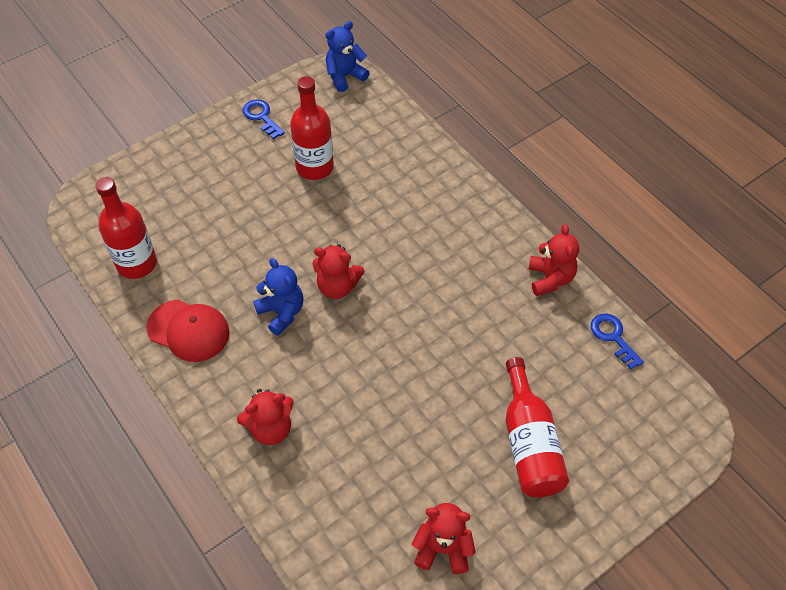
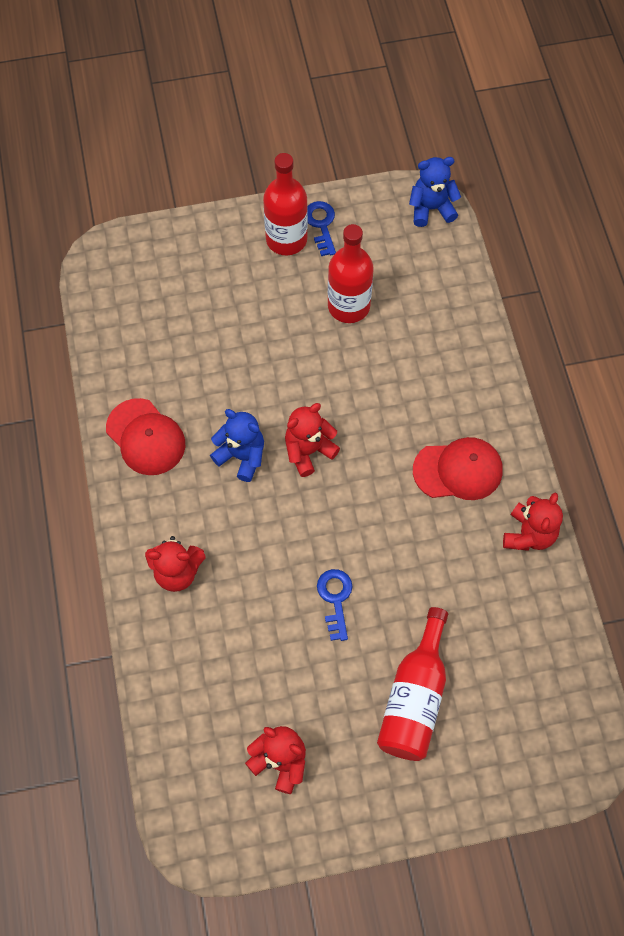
camera: 25 degrees right, 10 degrees up
(137, 263) = (127, 344): red bottle -> red bottle (286, 239)
(282, 313) = (241, 456): blue teddy bear -> blue teddy bear turned 45 degrees counterclockwise
(337, 286) = (308, 451): red teddy bear -> red teddy bear turned 105 degrees clockwise
(468, 253) = (458, 470): none -> red cap
(613, 337) = (559, 626): blue key -> blue key (335, 599)

